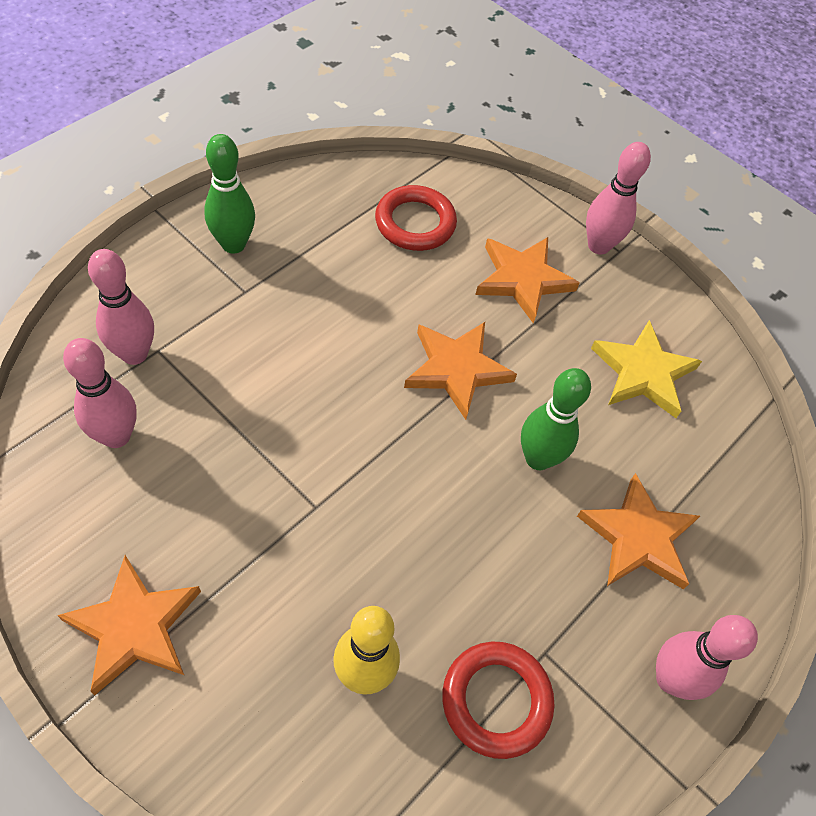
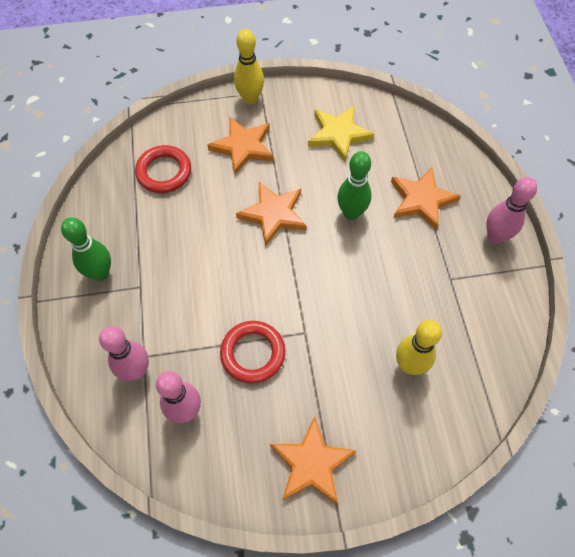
camera: 45 degrees left, 5 degrees up
(496, 700) = (459, 315): red ring -> red ring (253, 353)
(598, 246) = (250, 99): pink bowling pin -> yellow bowling pin

